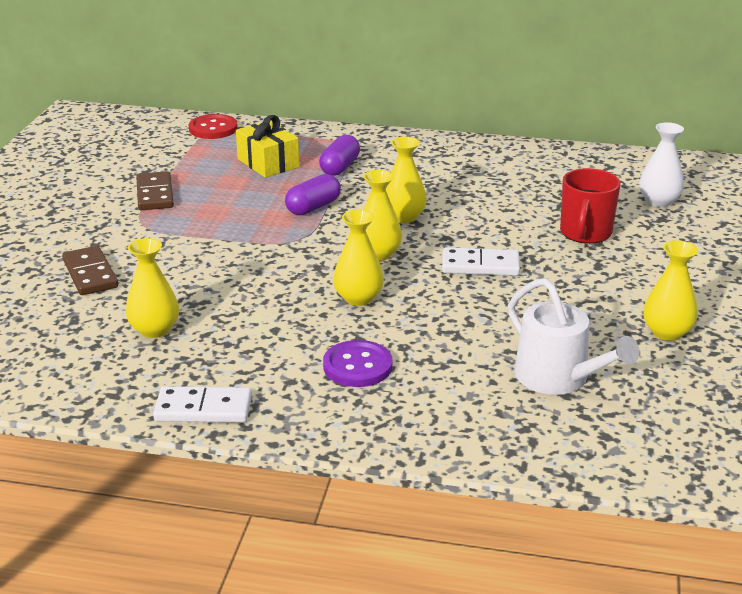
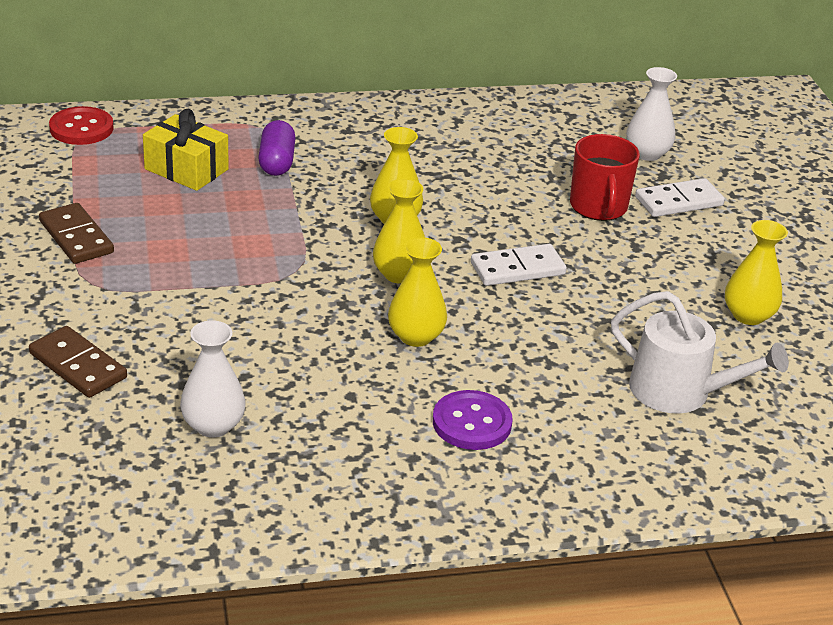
camera: 25 degrees left, 5 degrees up
(154, 329) = (213, 425): yellow vase -> white vase
(203, 409) = (342, 514): white domino -> white domino (678, 201)
(313, 207) = (283, 223): purple capsule -> none

